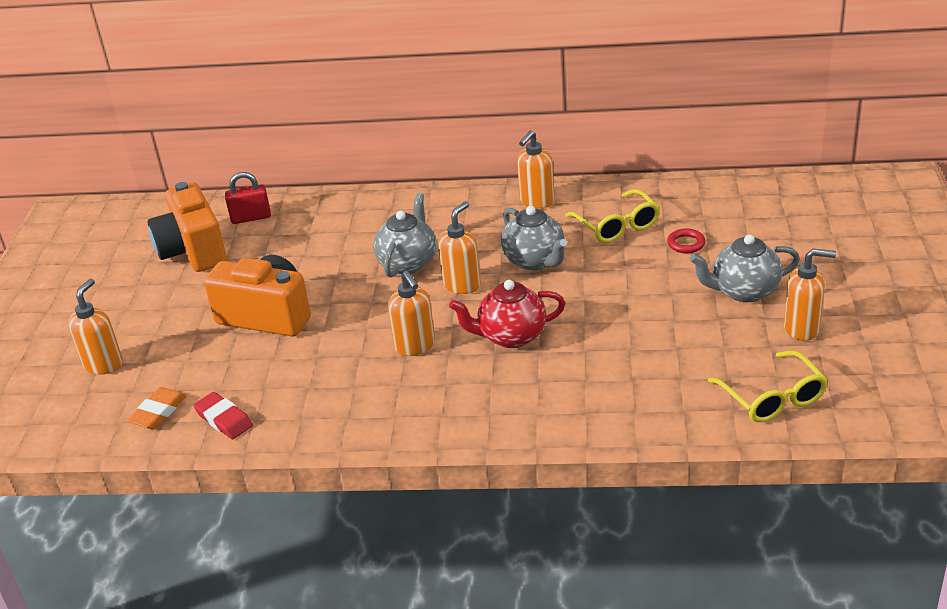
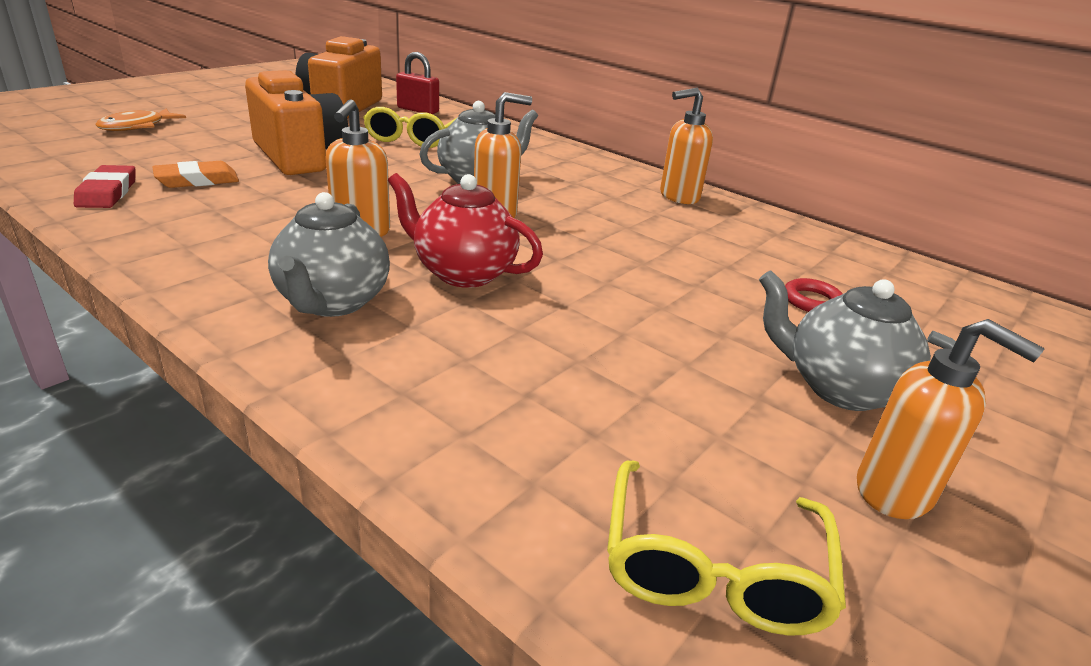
camera: 30 degrees right, 5 degrees down
(104, 364) = (137, 126): orange soap dispenser -> orange fish
(158, 412) = (87, 165): orange eraser -> orange eraser (197, 180)
(535, 261) = (601, 232): grey teapot -> grey teapot (332, 302)
(617, 225) = (741, 248): yellow glasses -> yellow glasses (412, 138)

